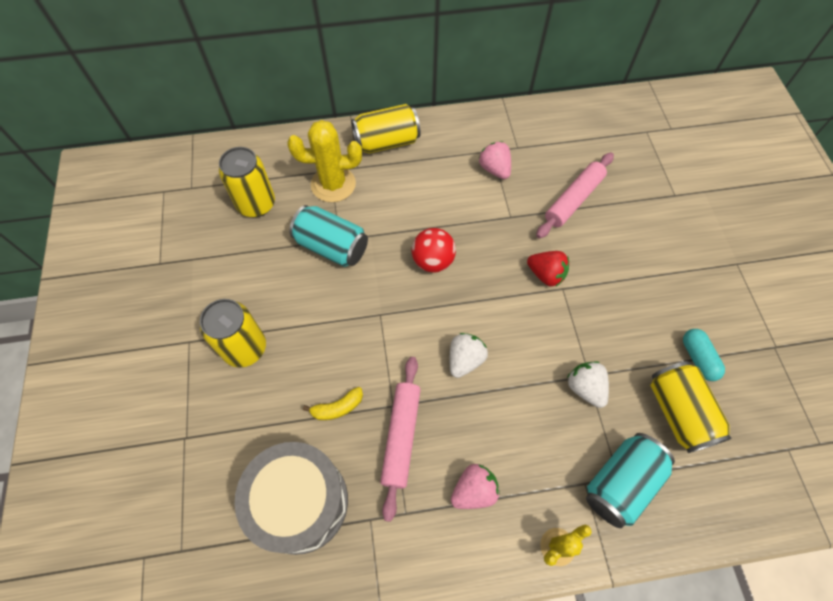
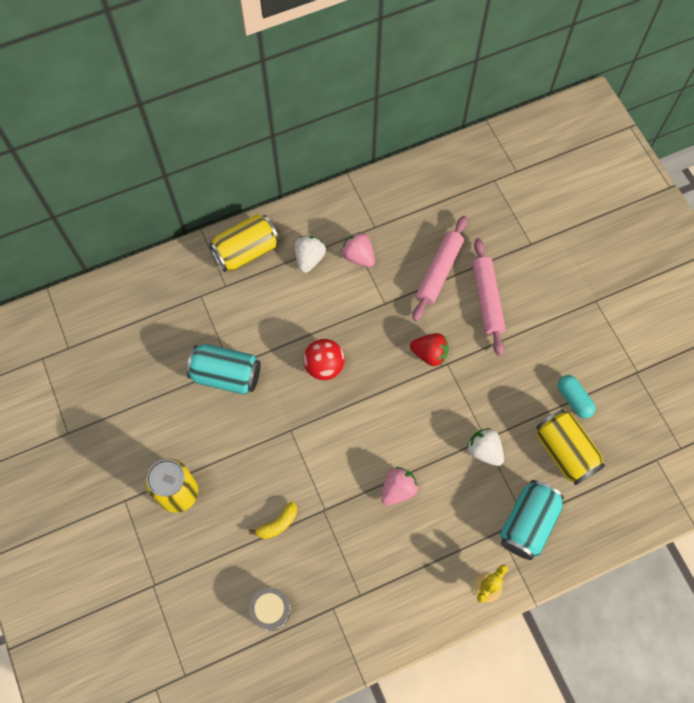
camera: 15 degrees left, 5 degrees up
(256, 204) = (139, 349): yellow can -> none
(300, 502) = (271, 610): grey drum -> grey drum, size x0.48
(333, 184) = (207, 310): yellow cactus -> none
(401, 436) = (339, 534): pink rolling pin -> pink rolling pin (487, 299)
(465, 360) = (376, 452): white strawberry -> white strawberry (309, 259)
(474, 490) = (411, 562): pink strawberry -> pink strawberry (398, 489)

